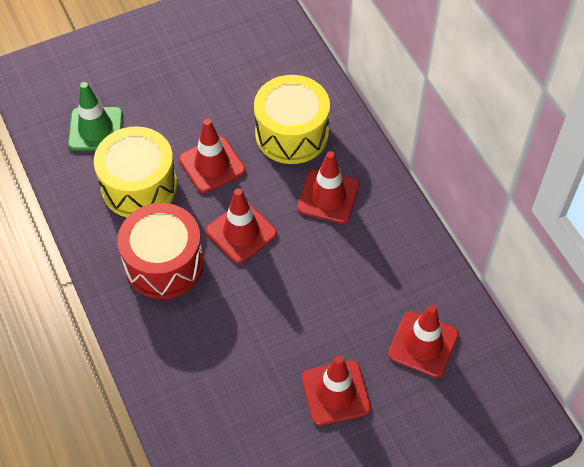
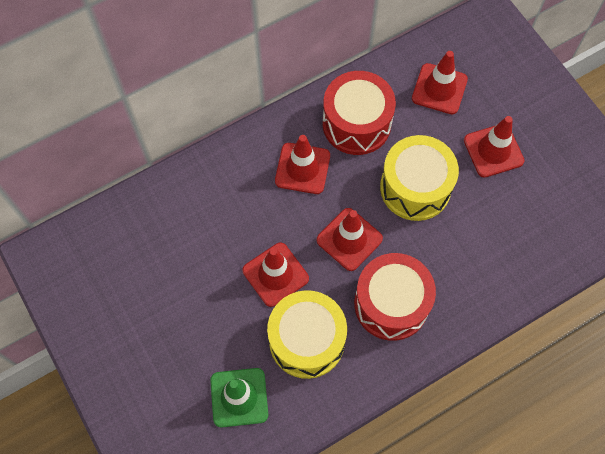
camera: 95 degrees left, 10 degrees up
(291, 133) = (233, 205): yellow drum -> yellow drum (415, 187)
(380, 252) = (356, 124): none -> red drum

